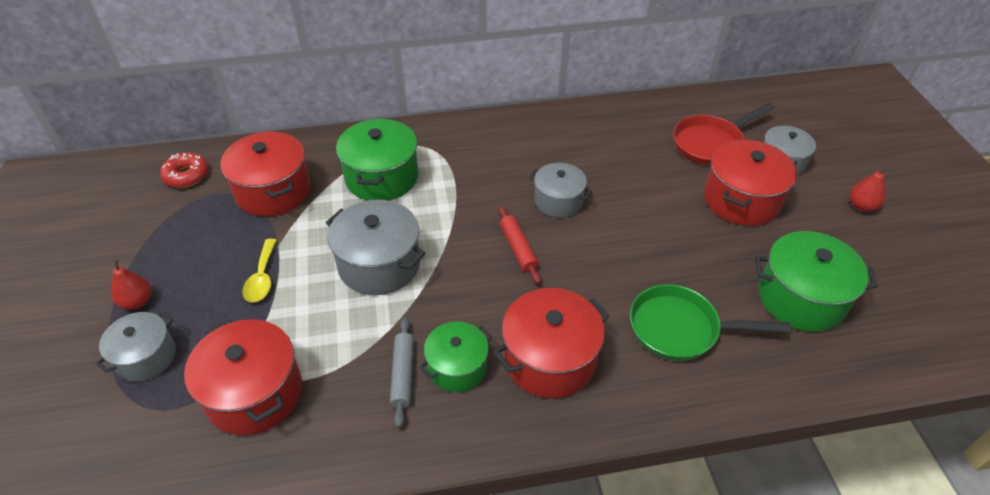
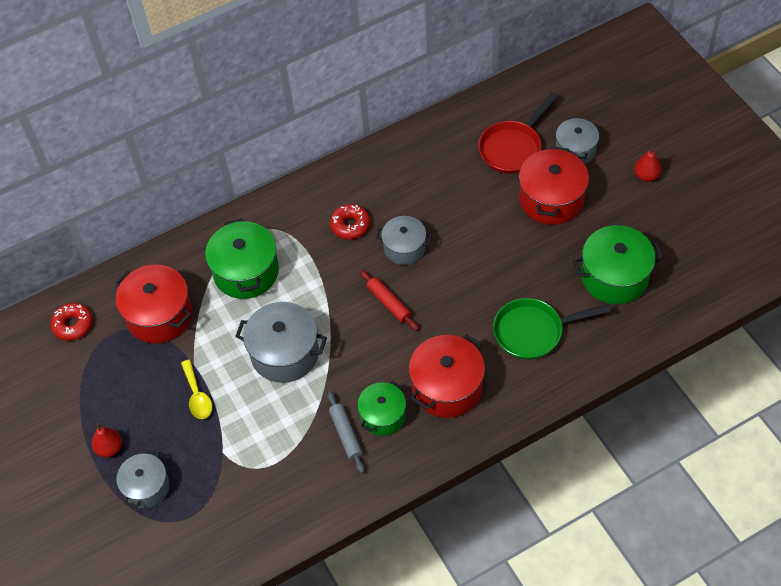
camera: 15 degrees left, 10 degrees up
(254, 393) = (245, 485): red pot -> none
(509, 166) = (350, 225): none -> red donut

